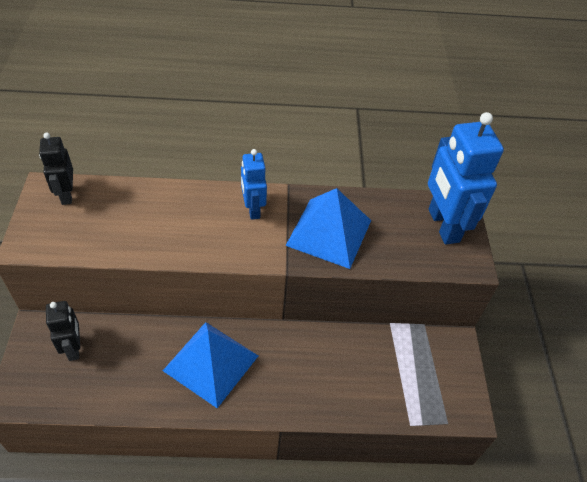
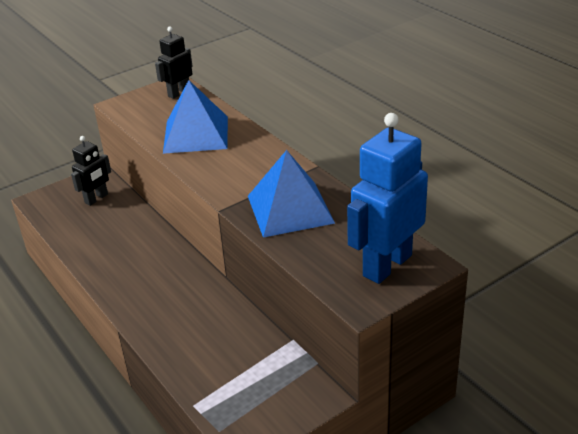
camera: 60 degrees right, 15 degrees down
(211, 363) = (144, 262): blue pyramid -> blue pyramid (196, 134)
(253, 209) = (266, 164): blue robot -> none

